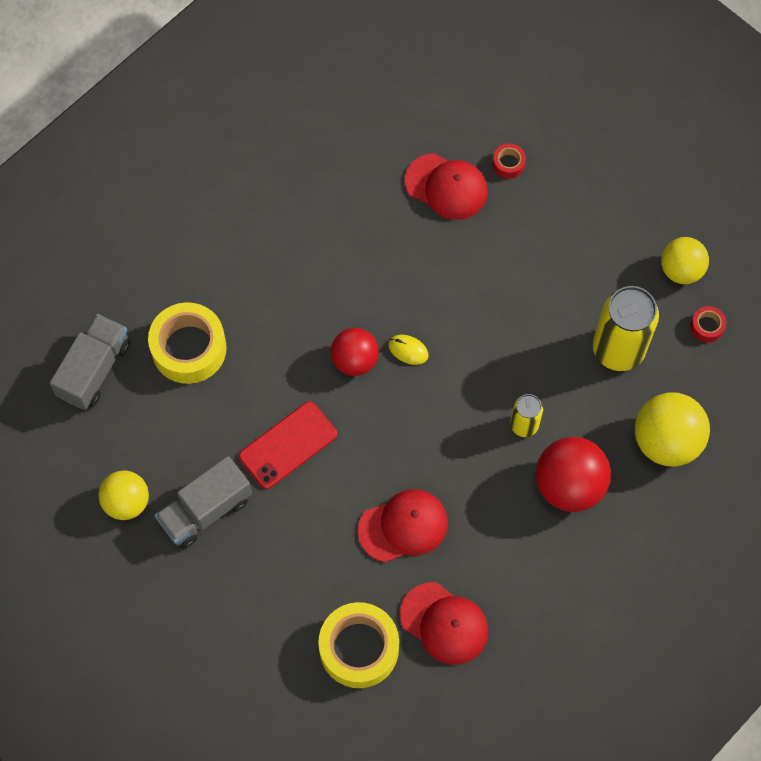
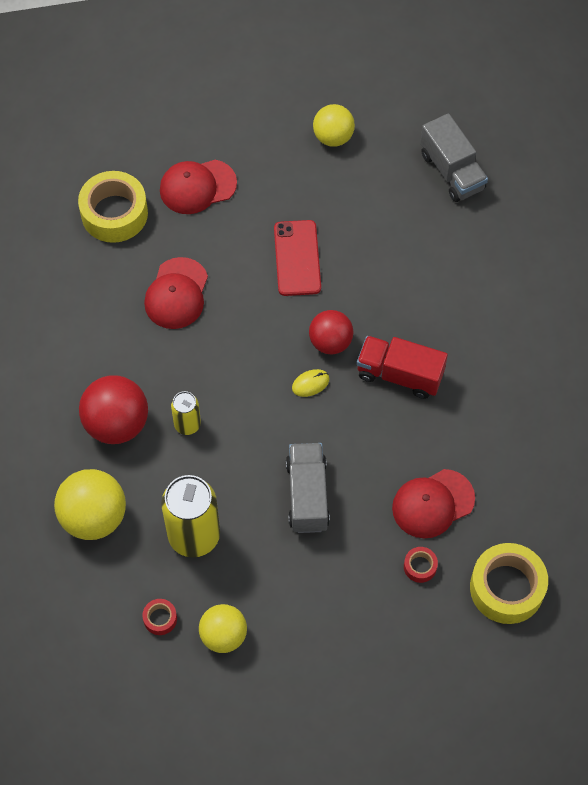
camera: 125 degrees right, 5 degrees down
(189, 348) = (424, 239): yellow tape -> yellow tape (506, 588)
(205, 510) = (289, 180): grey truck -> grey truck (307, 495)
(345, 284) = (400, 374): none -> red truck
(444, 623) = (86, 275): red cap -> red cap (197, 187)

